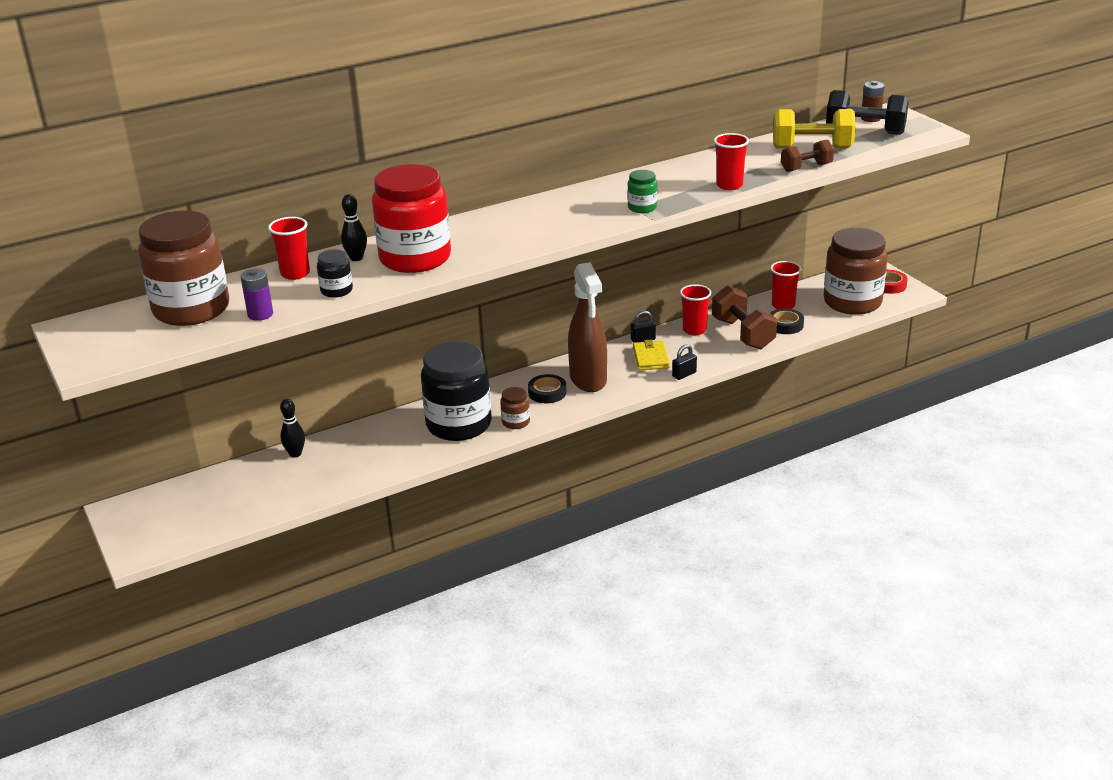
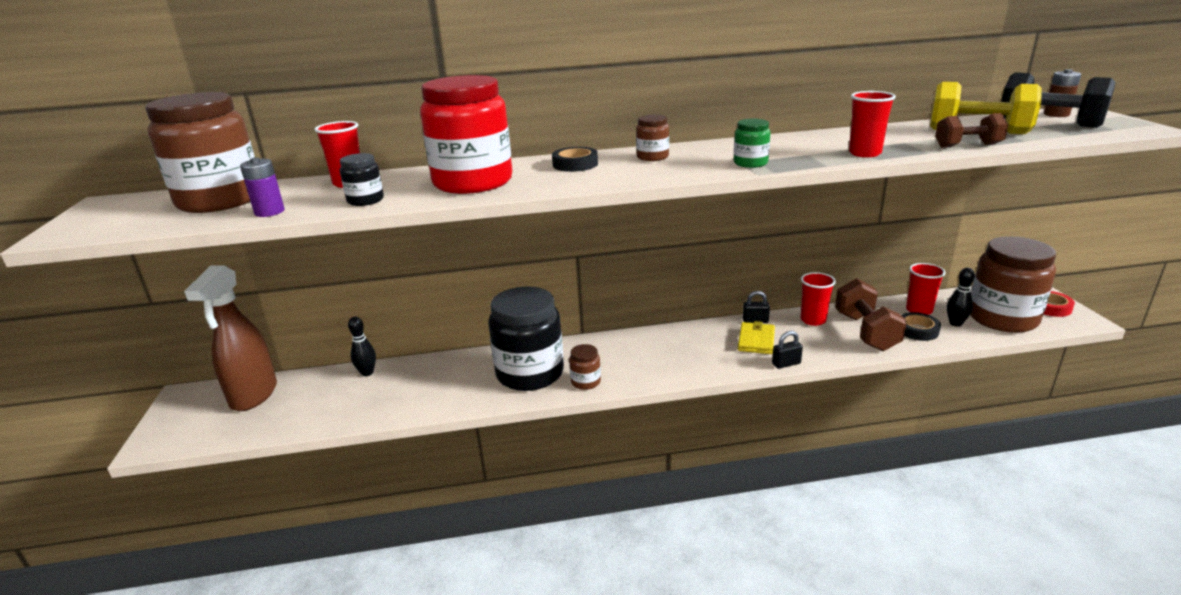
camera: 20 degrees right, 5 degrees down
(356, 258) = (419, 177): black bowling pin -> black bowling pin (955, 323)
(547, 392) = (633, 357): black tape -> black tape (575, 164)
(554, 209) = (652, 157): none -> brown jar
(588, 380) = (681, 351): brown spray bottle -> brown spray bottle (254, 395)

